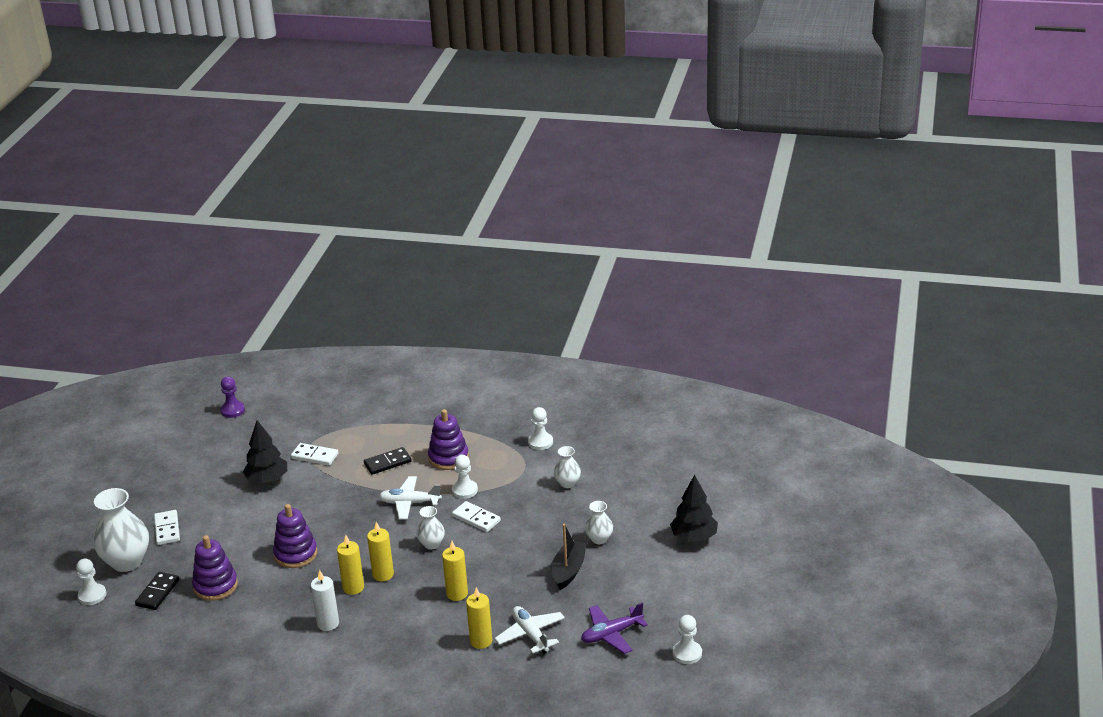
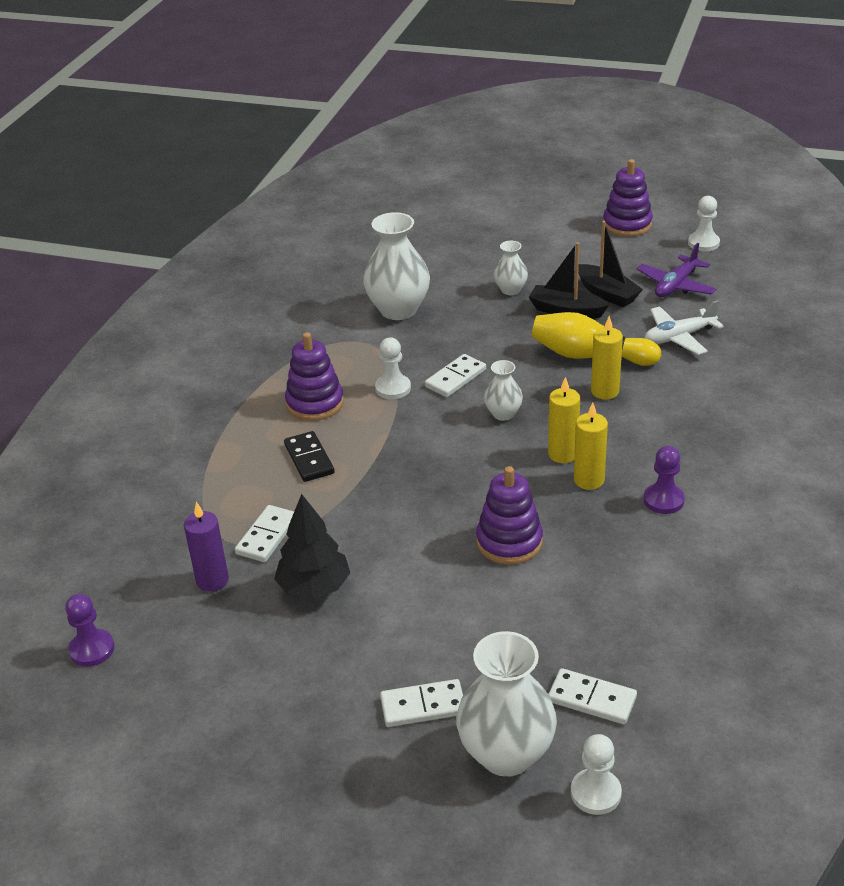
camera: 85 degrees left, 5 degrees up
(157, 593) = (591, 699): black domino -> white domino
(215, 586) = (577, 627): purple stacking toy -> purple stacking toy (627, 224)
(279, 442) = (212, 580): none -> purple candle
(328, 623) = (663, 500): white candle -> purple pawn
(409, 503) = (409, 435): white plane -> none
(481, 641) = (692, 372): yellow candle -> none
(504, 585) = (589, 356): none -> yellow bowling pin
(540, 442) = (305, 329): white pawn -> none
(567, 483) = (398, 310): white vase -> white vase, size x1.91
(596, 593) = (607, 294): none -> black boat
(611, 634) = (676, 285): purple plane -> purple plane turned 60 degrees clockwise
(694, 537) = (515, 232): black tree -> none

